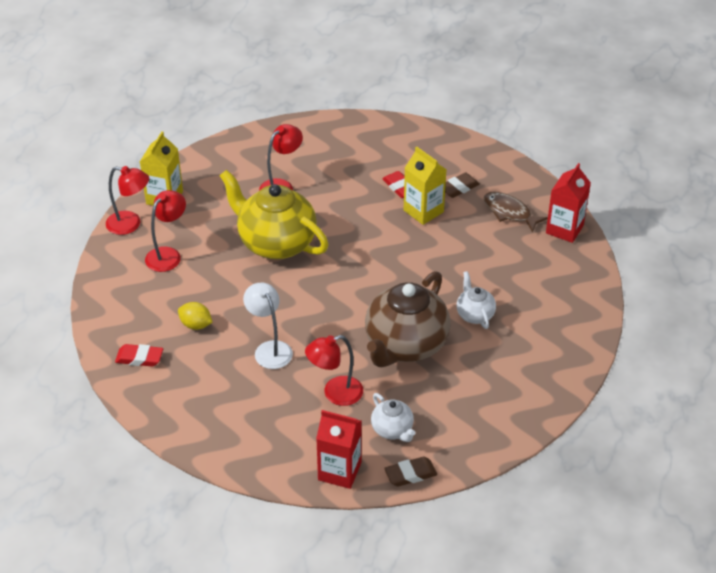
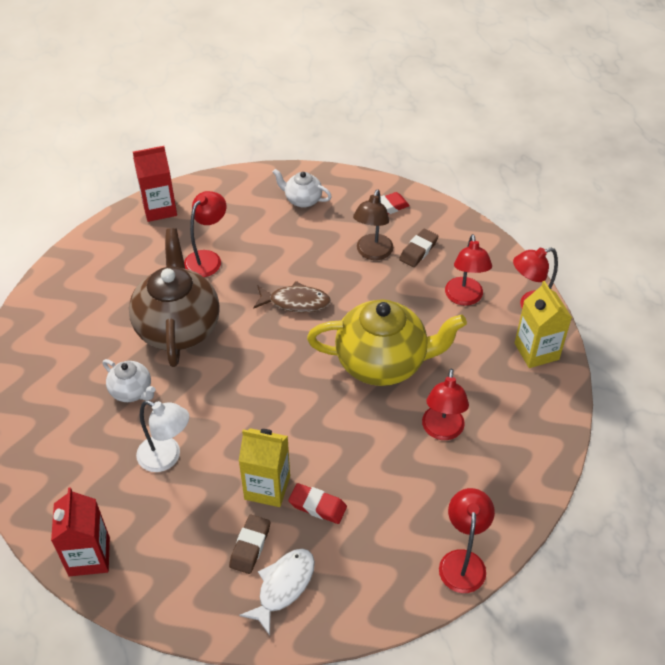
camera: 145 degrees right, 5 degrees up
(196, 325) = (372, 253): yellow lemon -> brown lamp
(269, 349) = (292, 265): white lamp -> white lamp (167, 457)
(340, 126) = (462, 561): none -> red lamp
(392, 430) = (139, 255): white teapot -> white teapot (302, 200)
(410, 474) = (103, 232): brown eraser -> brown eraser (418, 250)
(454, 162) = (283, 587): none -> white fish
(509, 212) = (168, 544): brown fish -> brown fish (295, 302)

